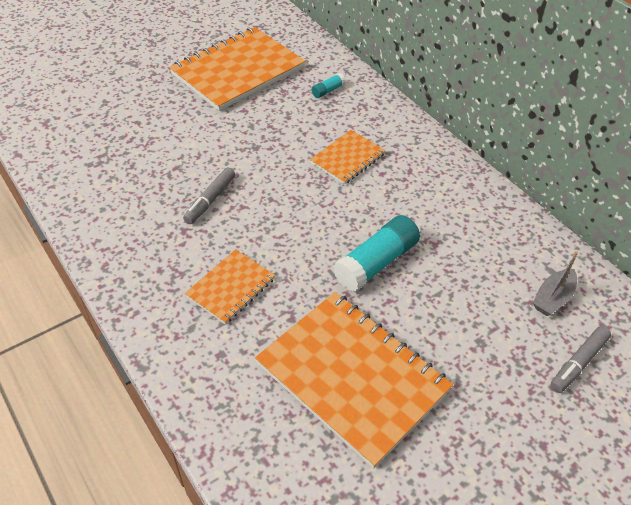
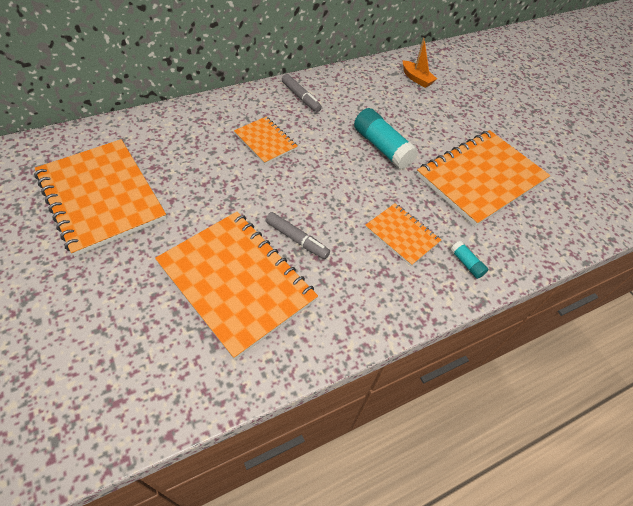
camera: 85 degrees left, 5 degrees up
(154, 166) = (236, 282): none -> orange notebook
(328, 91) = (167, 137): turquoise glue stick -> turquoise glue stick (466, 263)
(553, 298) = (416, 79): grey boat -> orange boat
(578, 363) = (463, 83): grey marker -> grey marker (301, 97)

